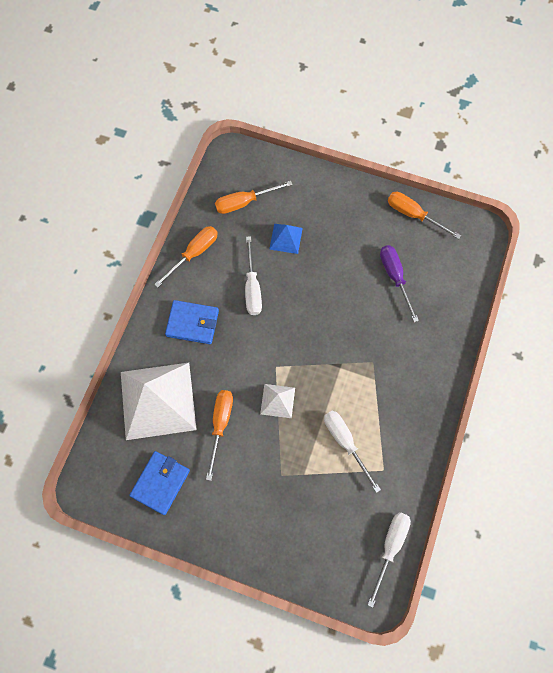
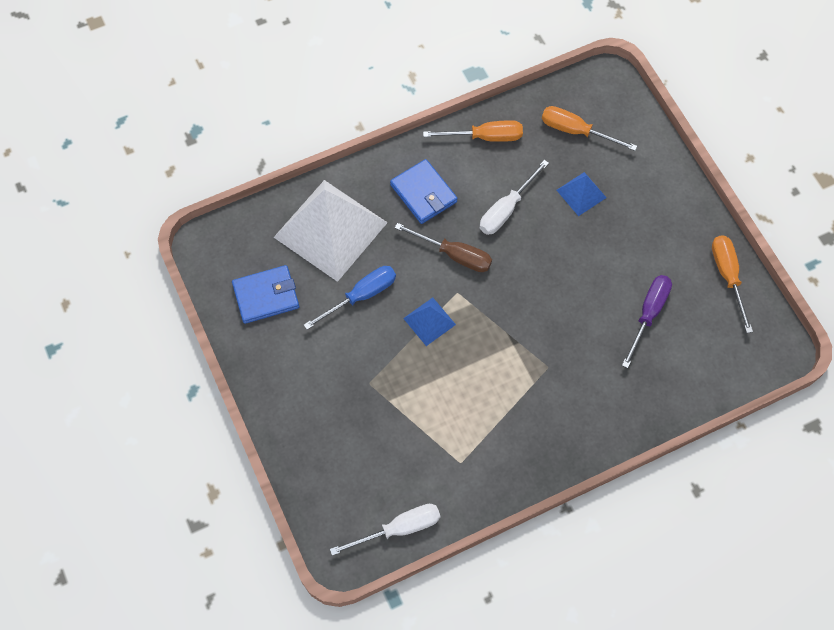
camera: 45 degrees right, 5 degrees down
(220, 424) = (361, 296): orange screwdriver -> blue screwdriver
(250, 345) = (454, 255): none -> brown screwdriver
(277, 401) = (429, 321): white pyramid -> blue pyramid
(345, 442) = (451, 409): white screwdriver -> none

